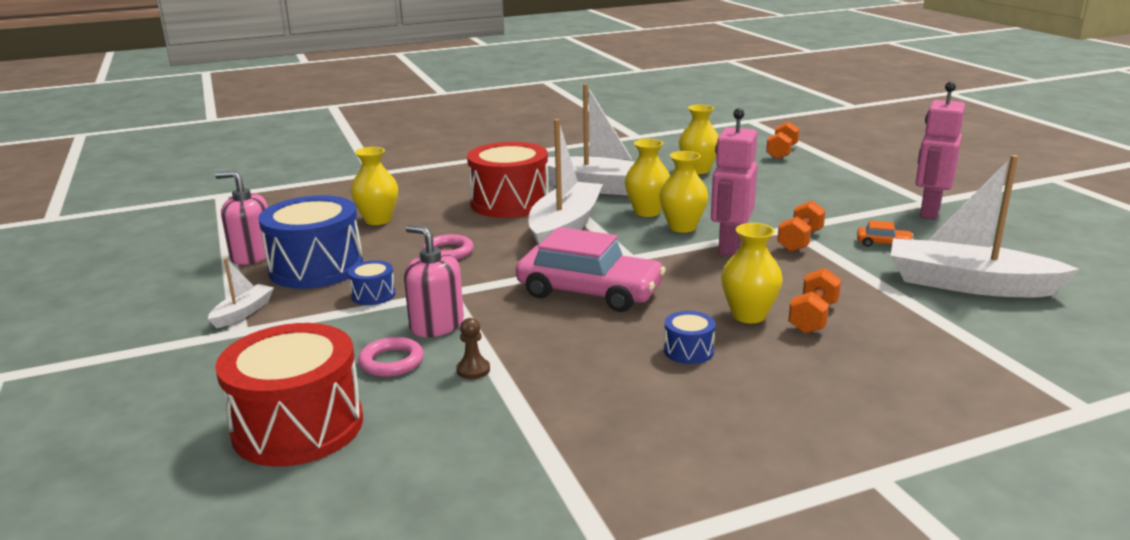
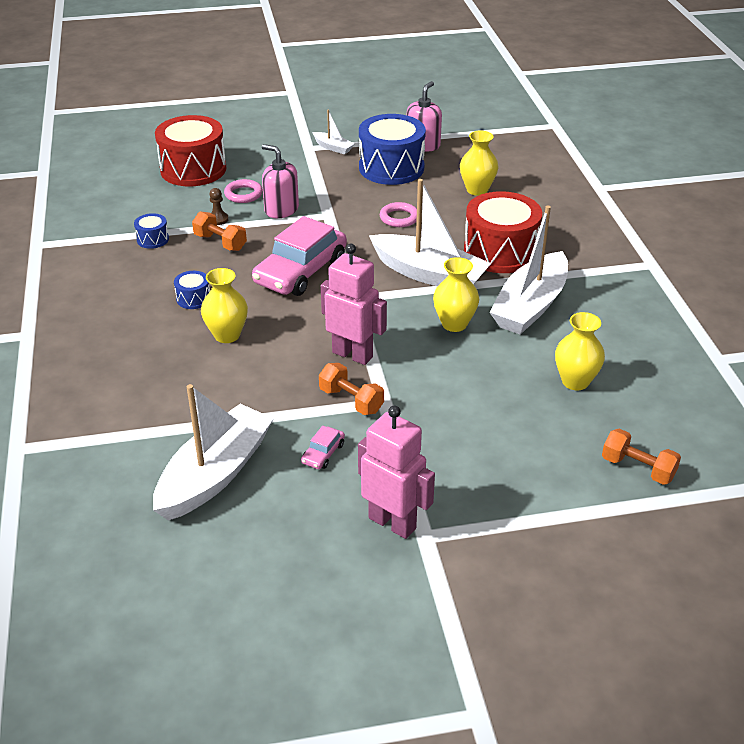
camera: 100 degrees right, 15 degrees up
(373, 295) = (337, 188): blue drum -> blue drum (153, 239)
(436, 325) = (281, 209): pink soap dispenser -> pink soap dispenser turned 105 degrees counterclockwise
(682, 227) = (409, 337): yellow vase -> none
(813, 317) = (207, 365): orange dumbbell -> orange dumbbell (220, 242)
(883, 243) = (323, 453): orange car -> pink car

